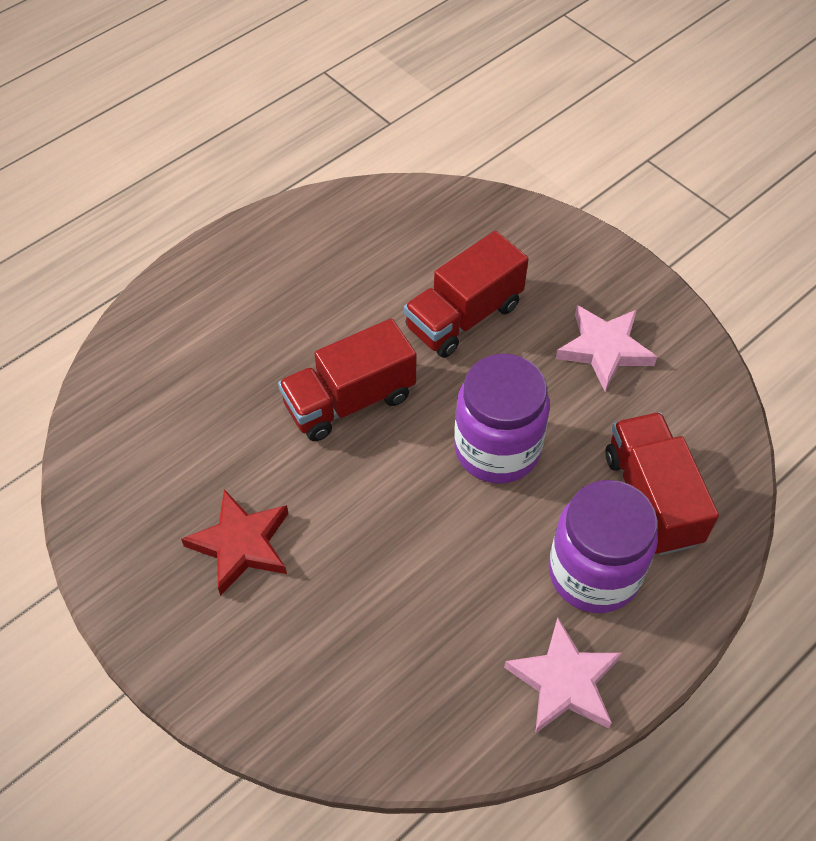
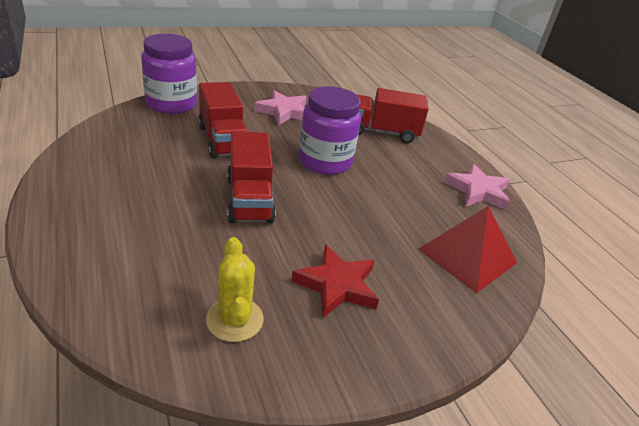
camera: 75 degrees left, 20 degrees down
(148, 469) = (234, 319): none -> yellow cactus
(377, 686) = (467, 256): none -> red pyramid
(594, 573) = (418, 161): purple jar -> purple jar (171, 104)

